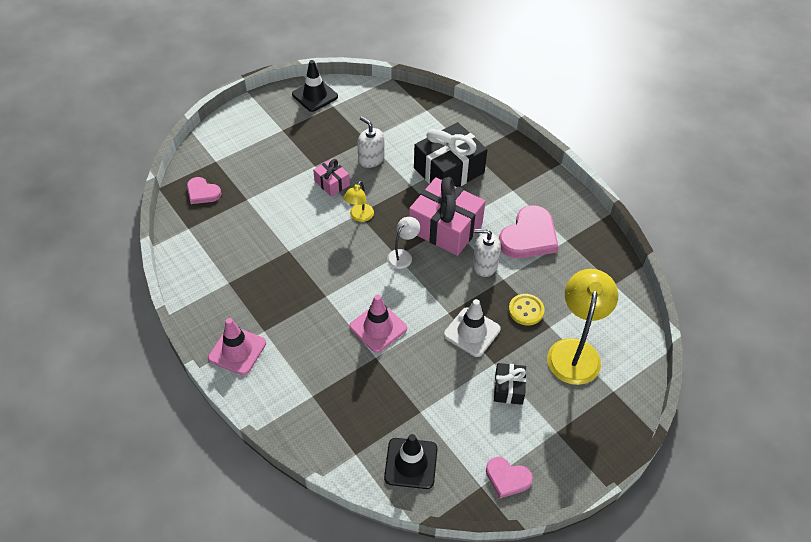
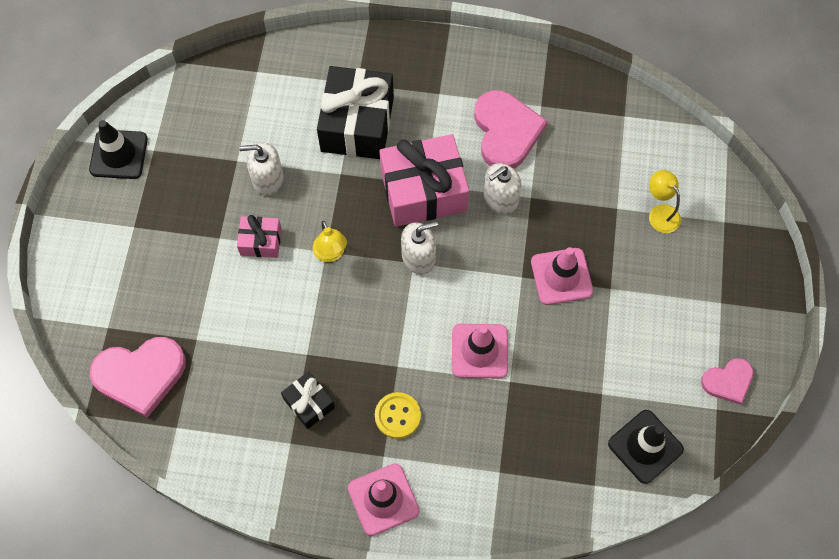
camera: 45 degrees left, 15 degrees up
(202, 192) = (140, 375): pink heart -> pink heart, size x1.75
(403, 255) = (418, 257): white lamp -> white soap dispenser
(472, 332) = (561, 276): white traffic cone -> pink traffic cone
(508, 388) = (646, 300): black gift -> black gift (309, 403)
(526, 310) = (582, 211): yellow button -> yellow button (397, 416)
(575, 351) = (660, 213): yellow lamp -> yellow lamp, size x0.51

